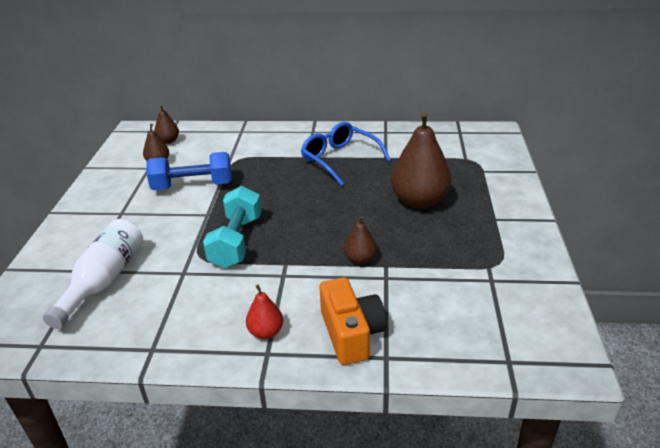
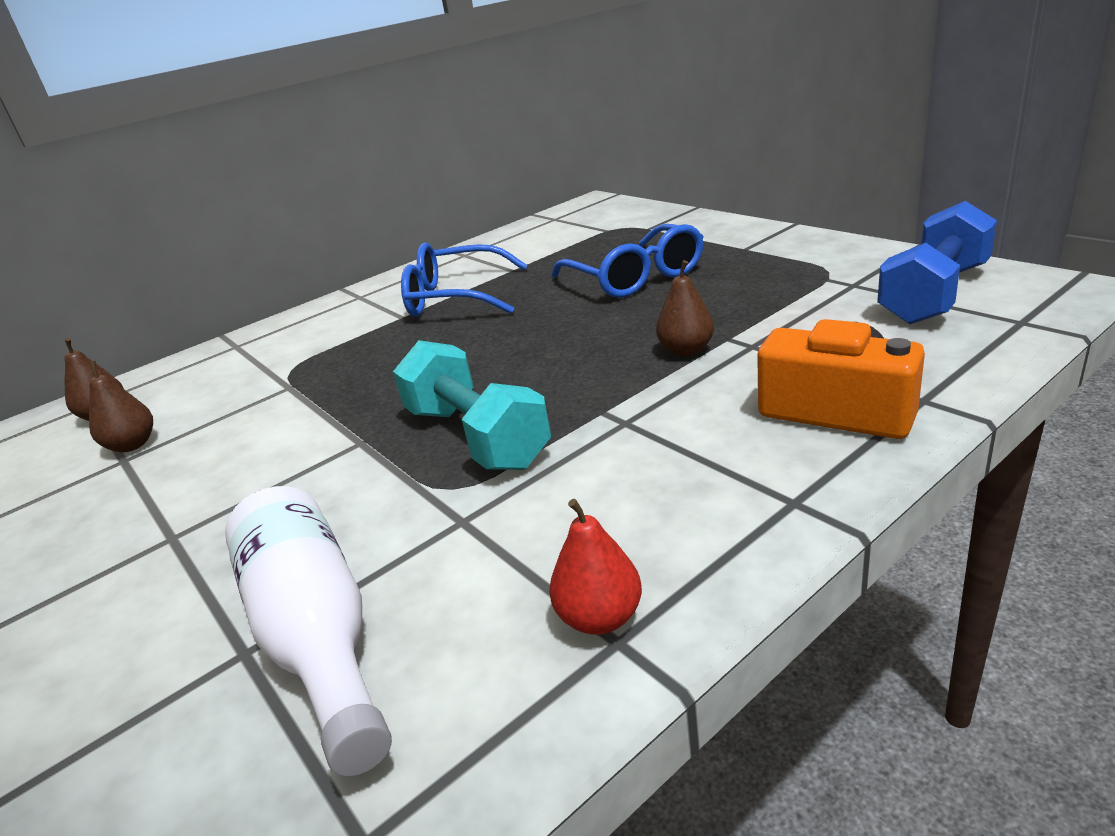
camera: 40 degrees left, 5 degrees down
(193, 186) = (264, 431): blue dumbbell -> blue dumbbell (934, 294)
(266, 332) = (740, 484): red pear -> red pear (600, 617)
(419, 201) = (636, 277): brown pear -> blue glasses

